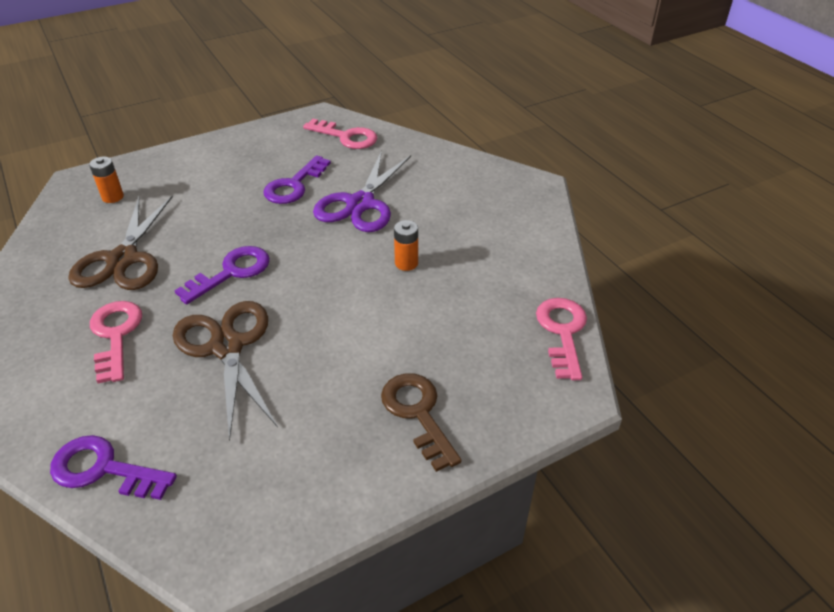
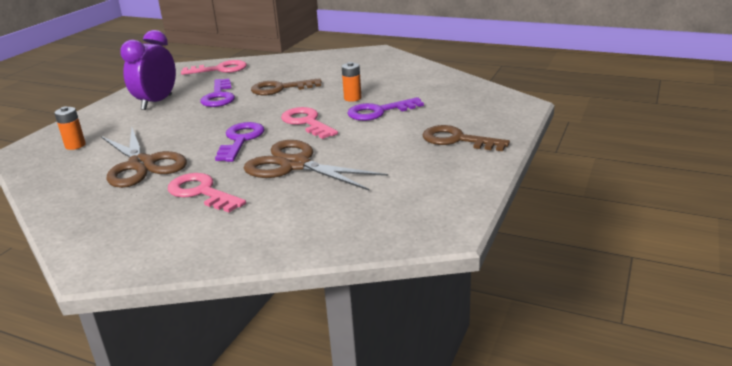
camera: 35 degrees left, 15 degrees down
(104, 469) = (303, 238): purple key -> purple key (379, 112)
(237, 165) = (157, 102): none -> purple clock
(360, 204) = (280, 89): purple scissors -> brown key
(562, 332) = (481, 89): pink key -> pink key (307, 122)

